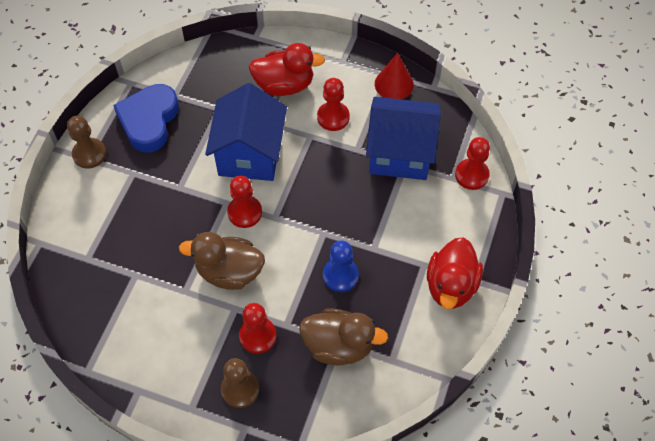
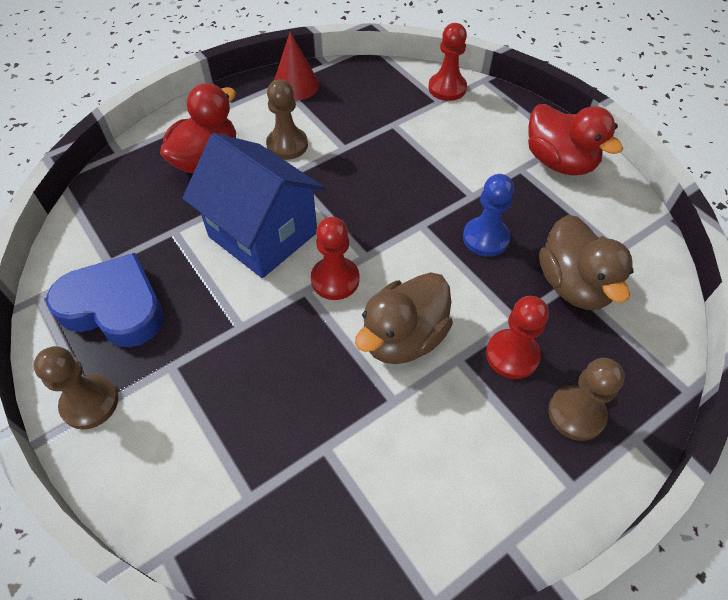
camera: 55 degrees left, 5 degrees down
(149, 121) = (114, 307): blue heart -> blue heart turned 150 degrees clockwise
(333, 117) = (287, 145): red pawn -> brown pawn
(339, 345) = (573, 285): brown duck -> brown duck turned 120 degrees clockwise
(400, 154) = (379, 121): blue house -> none

